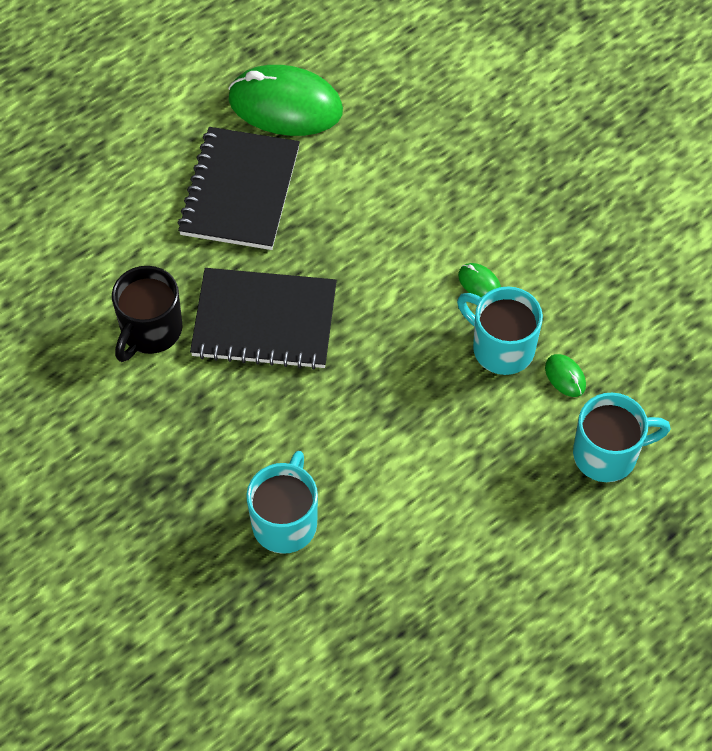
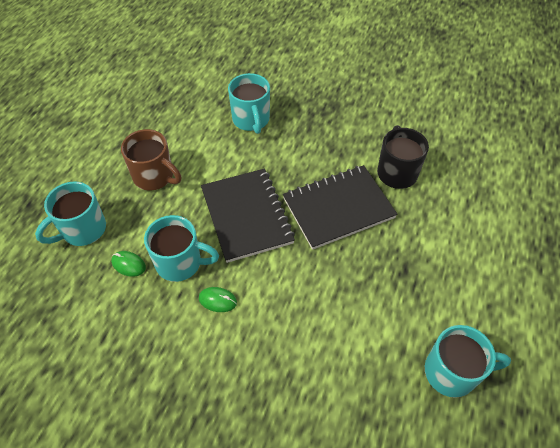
camera: 150 degrees right, 5 degrees down
(240, 191) = (423, 283): black notebook -> black notebook (246, 216)
(285, 105) = (452, 372): green mouse -> turquoise mug
(478, 491) = (154, 176): none -> brown mug

